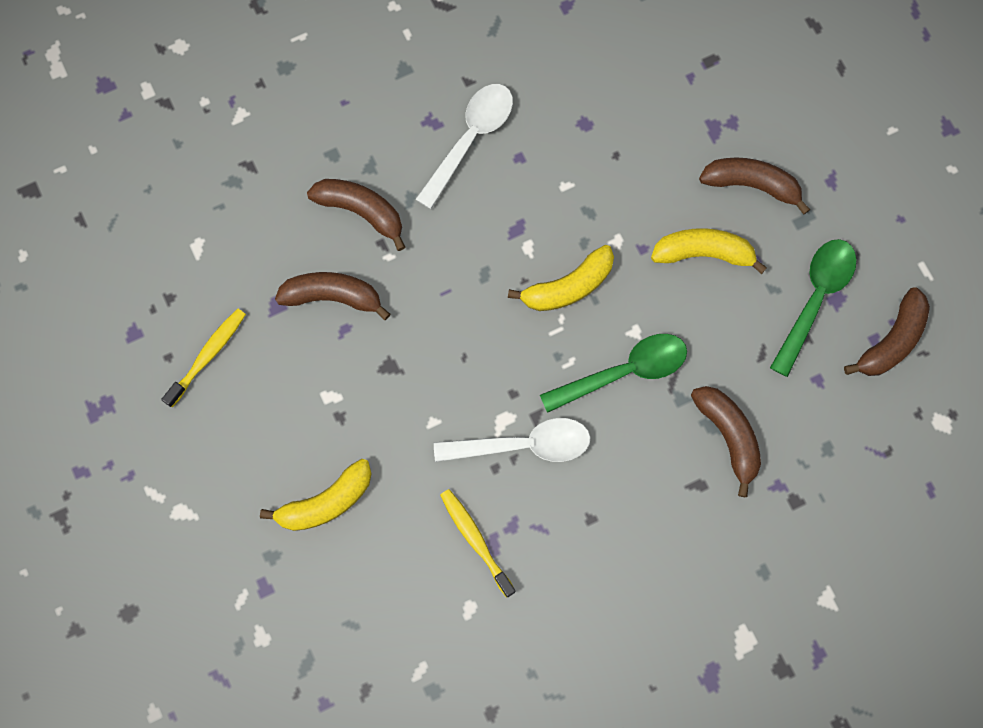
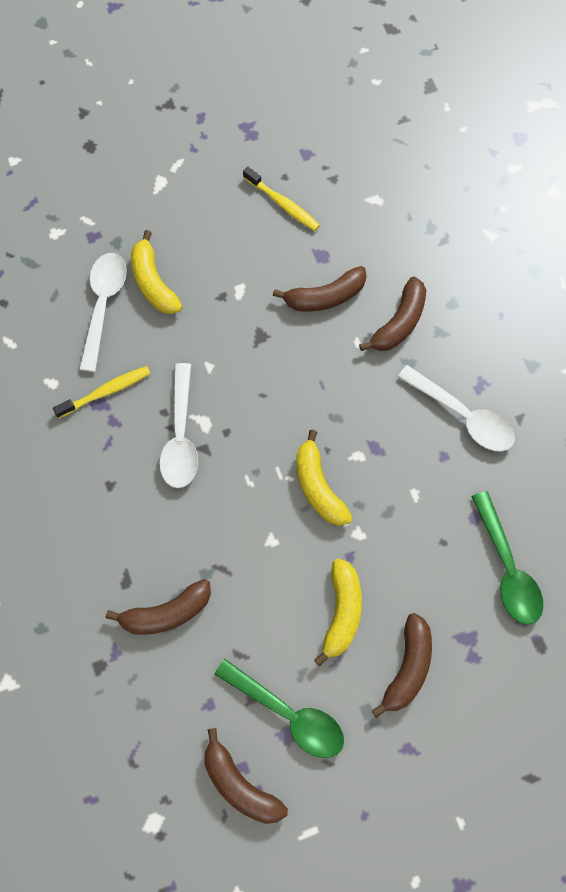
camera: 95 degrees right, 5 degrees down
(333, 296) = (325, 297): brown banana -> brown banana turned 60 degrees clockwise
(361, 560) = (103, 305): none -> white spoon
(623, 372) = (235, 527): green spoon -> green spoon (507, 568)

